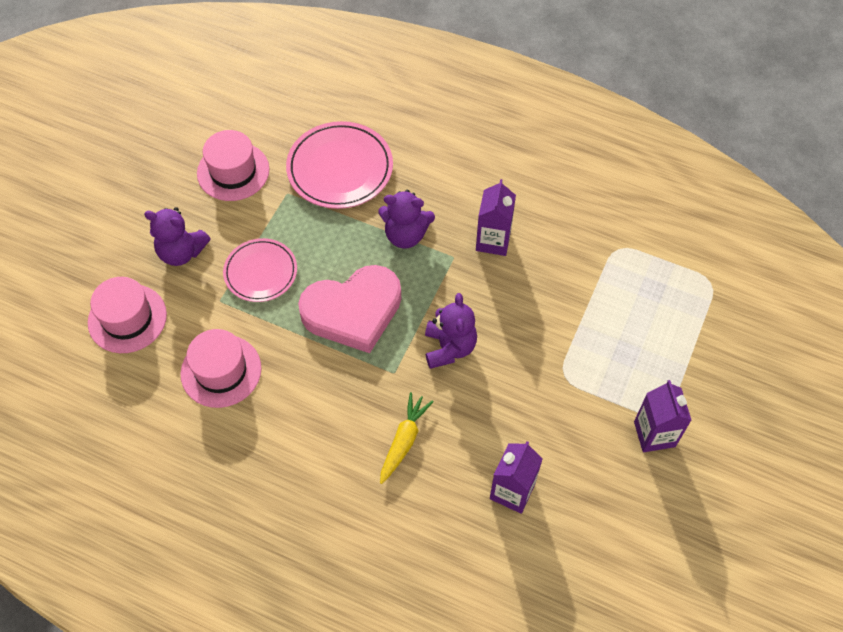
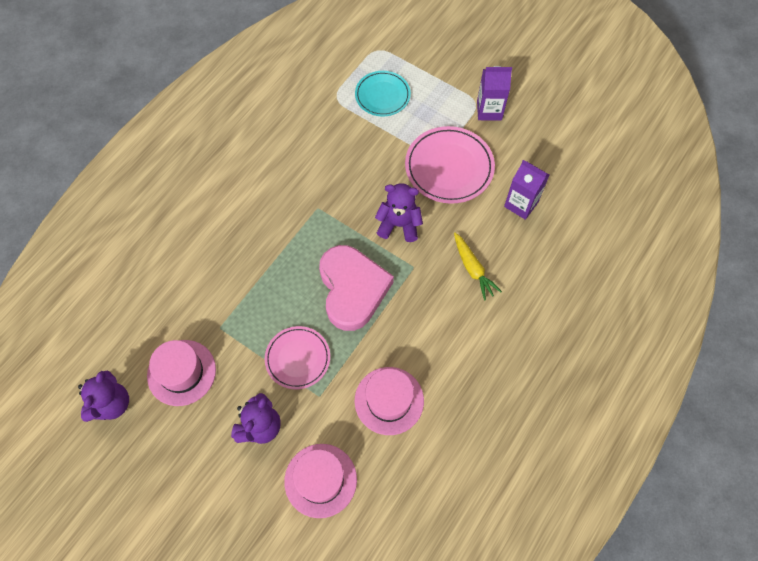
camera: 80 degrees left, 5 degrees up
(340, 168) = (205, 281): pink plate -> pink plate (449, 167)
(404, 441) = (472, 269): yellow carrot -> yellow carrot turned 150 degrees counterclockwise
(405, 235) = (288, 239): purple teddy bear -> purple teddy bear (111, 404)
(493, 241) = (309, 178): purple carton -> none
(638, 300) = (382, 95): none -> turquoise plate

